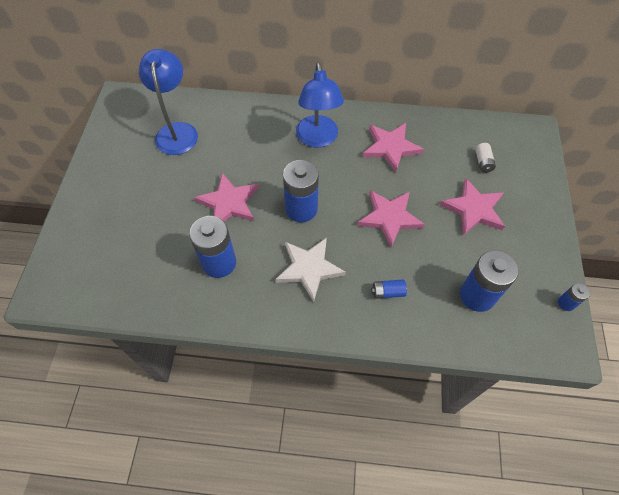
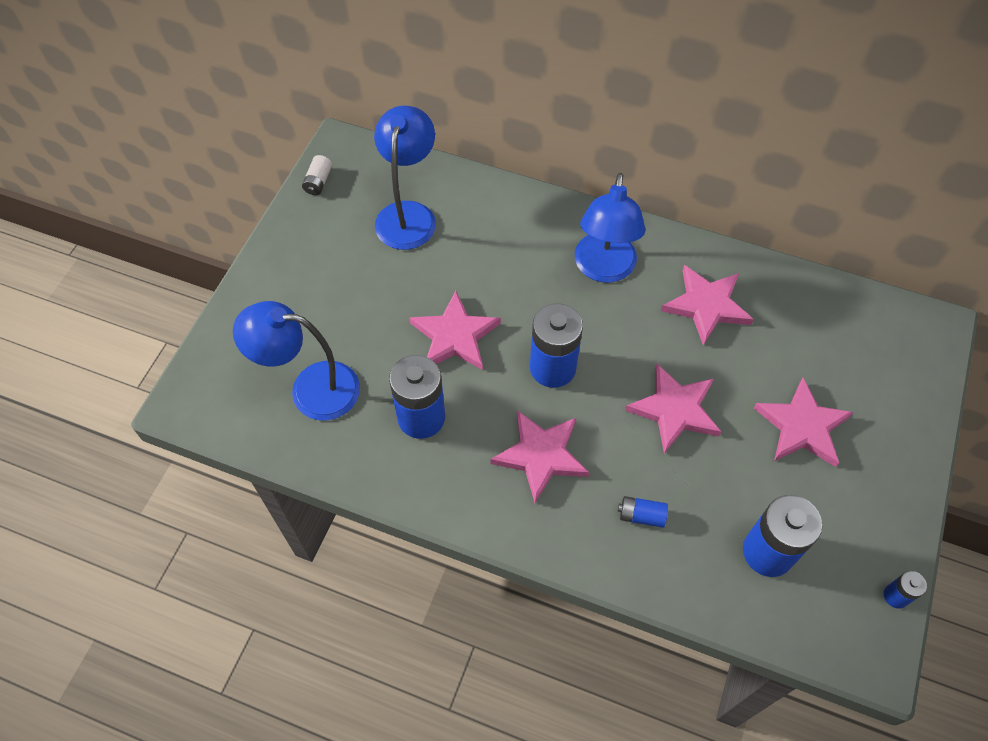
camera: 15 degrees right, 0 degrees up
(135, 261) = (311, 389): none -> blue lamp
(309, 269) = (541, 455): white star -> pink star
(483, 162) = (839, 358): white battery -> white battery (318, 182)

